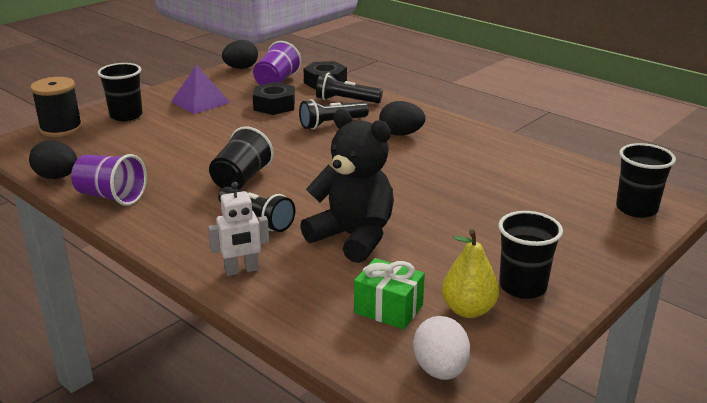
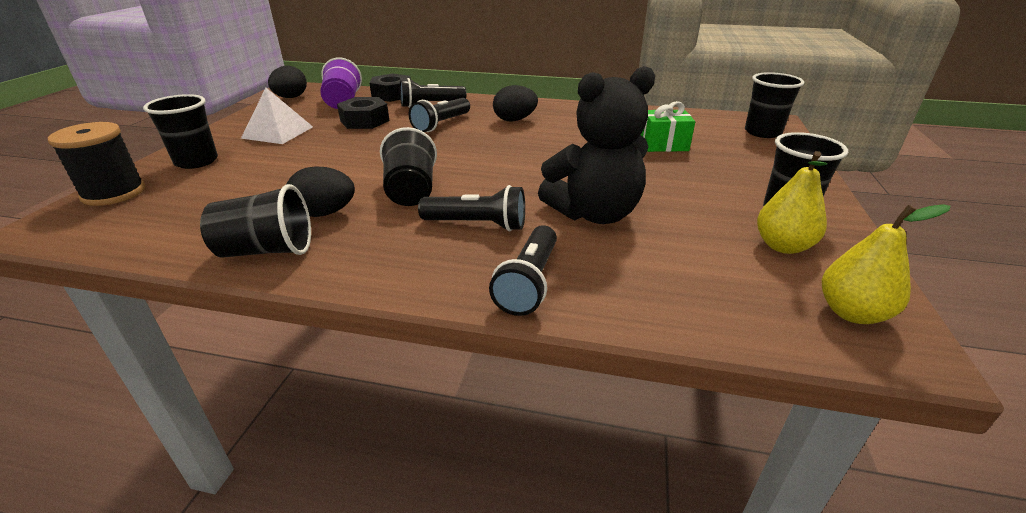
camera: 30 degrees left, 5 degrees up
(57, 177) = (160, 248): black egg -> black egg (325, 213)
(111, 196) = (266, 250): purple cup -> black cup
(200, 102) = (278, 132): purple pyramid -> white pyramid
(241, 270) = (529, 283): white robot -> black flashlight
(353, 237) = (594, 214): black teddy bear -> black teddy bear turned 150 degrees clockwise
(388, 309) = (722, 270): green gift -> green gift (663, 145)
(440, 370) = (852, 313): white egg -> yellow pear

